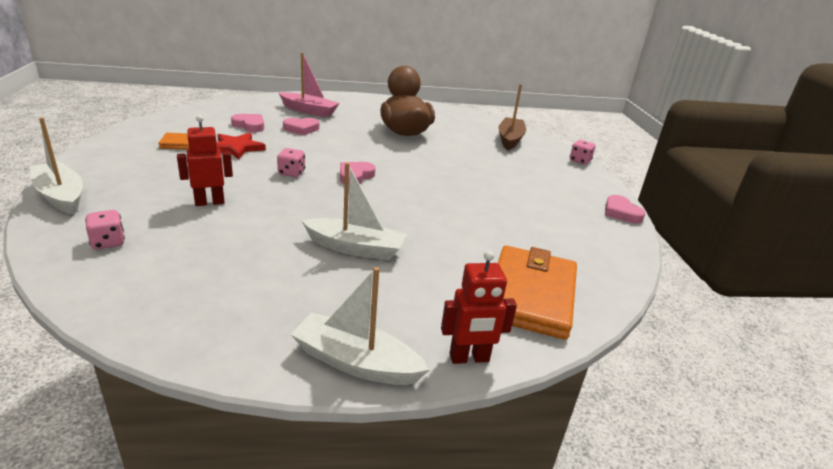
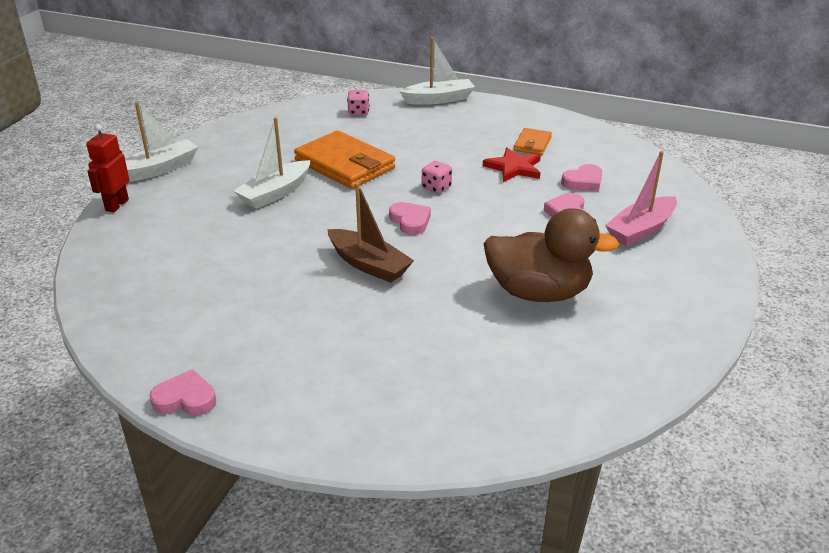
camera: 120 degrees right, 5 degrees up
(209, 202) = (396, 146): red robot -> none
(510, 139) = (480, 404): brown boat -> brown boat (369, 265)
(531, 295) = (137, 254): orange wallet -> orange wallet (345, 164)
(580, 161) = (355, 455): pink dice -> none

